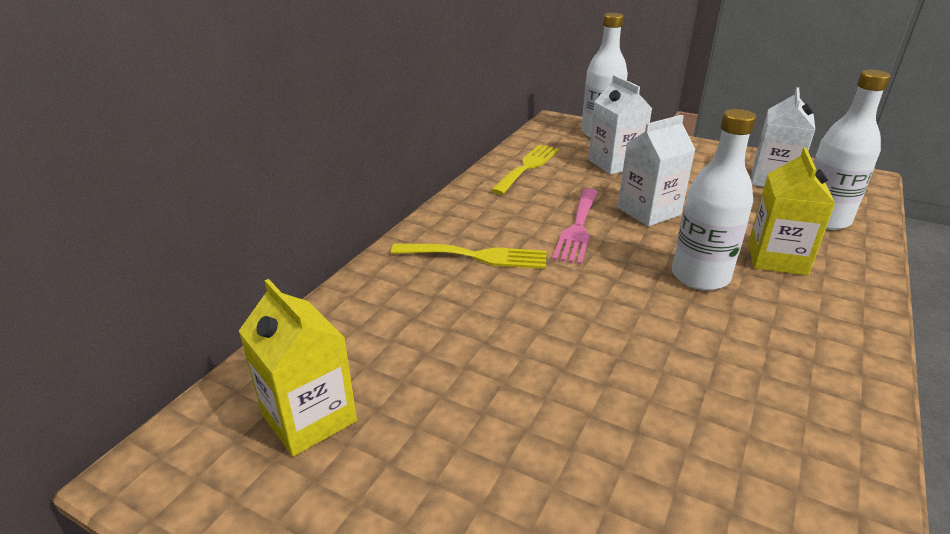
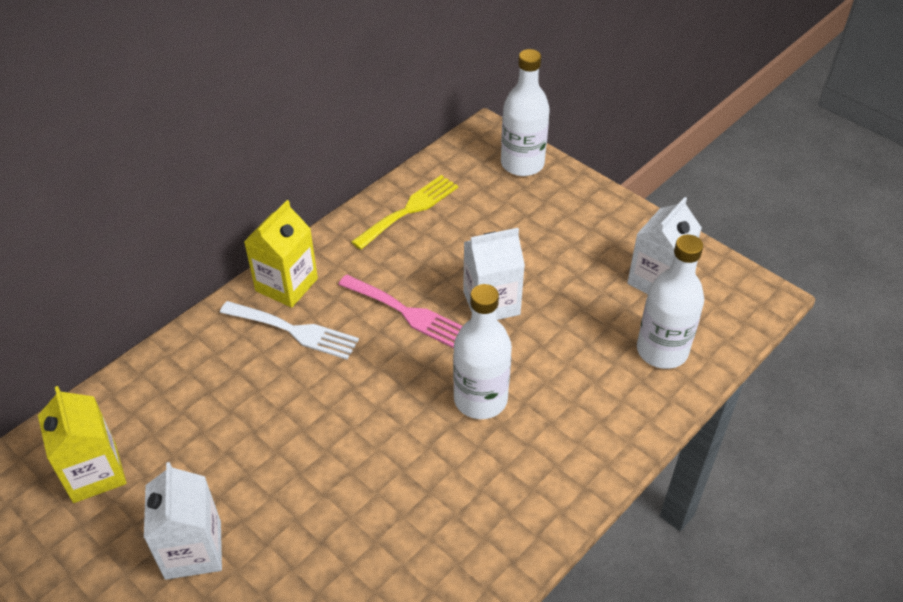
camera: 15 degrees right, 15 degrees up
(477, 256) = (295, 331): yellow fork -> white fork
(578, 228) = (407, 313): pink fork -> pink fork turned 90 degrees counterclockwise
(614, 163) = (504, 221): white carton -> white carton (193, 550)
(777, 258) = (570, 393): yellow carton -> yellow carton (286, 285)

